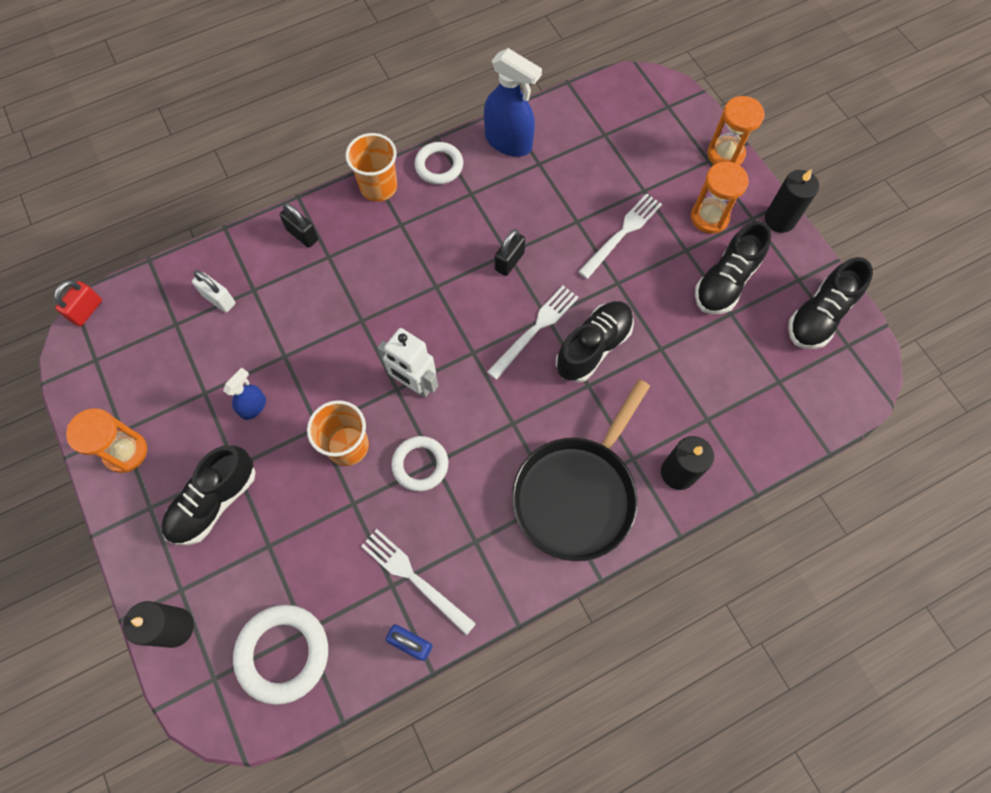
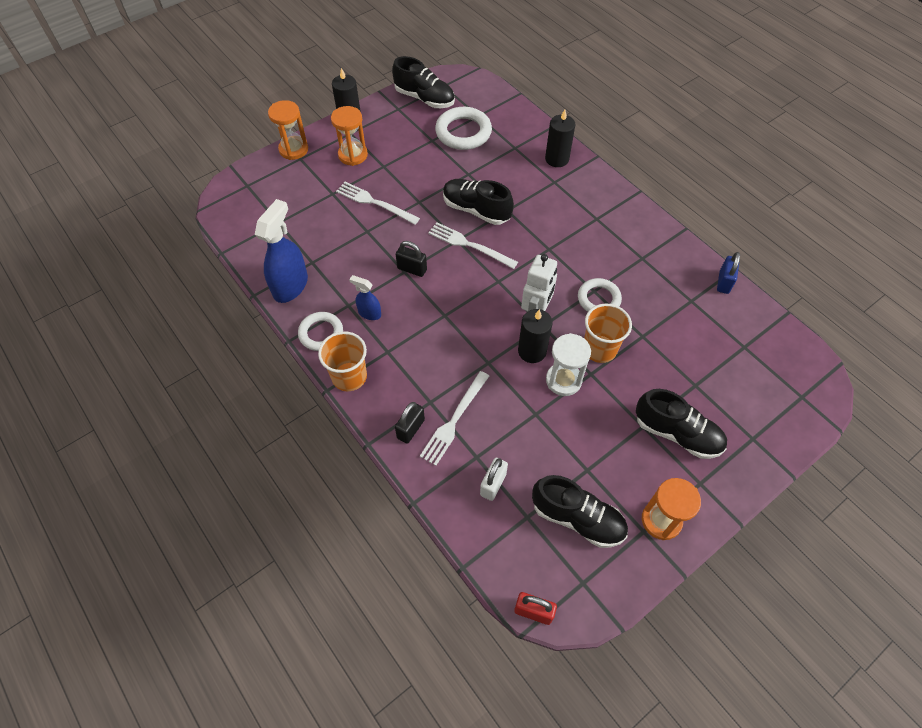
camera: 100 degrees left, 10 degrees down
(175, 627) = (780, 434): black candle -> black candle (532, 351)
(253, 407) = (588, 426): blue spray bottle -> blue spray bottle (369, 313)
(283, 653) = (765, 356): white ring -> white ring (463, 132)
(317, 394) = (563, 380): none -> white hourglass
(414, 578) = (681, 288): white fork -> white fork (454, 420)
(577, 494) = (589, 207): black pan -> none
(726, 281) = (406, 144): black shoe -> black shoe (577, 518)

